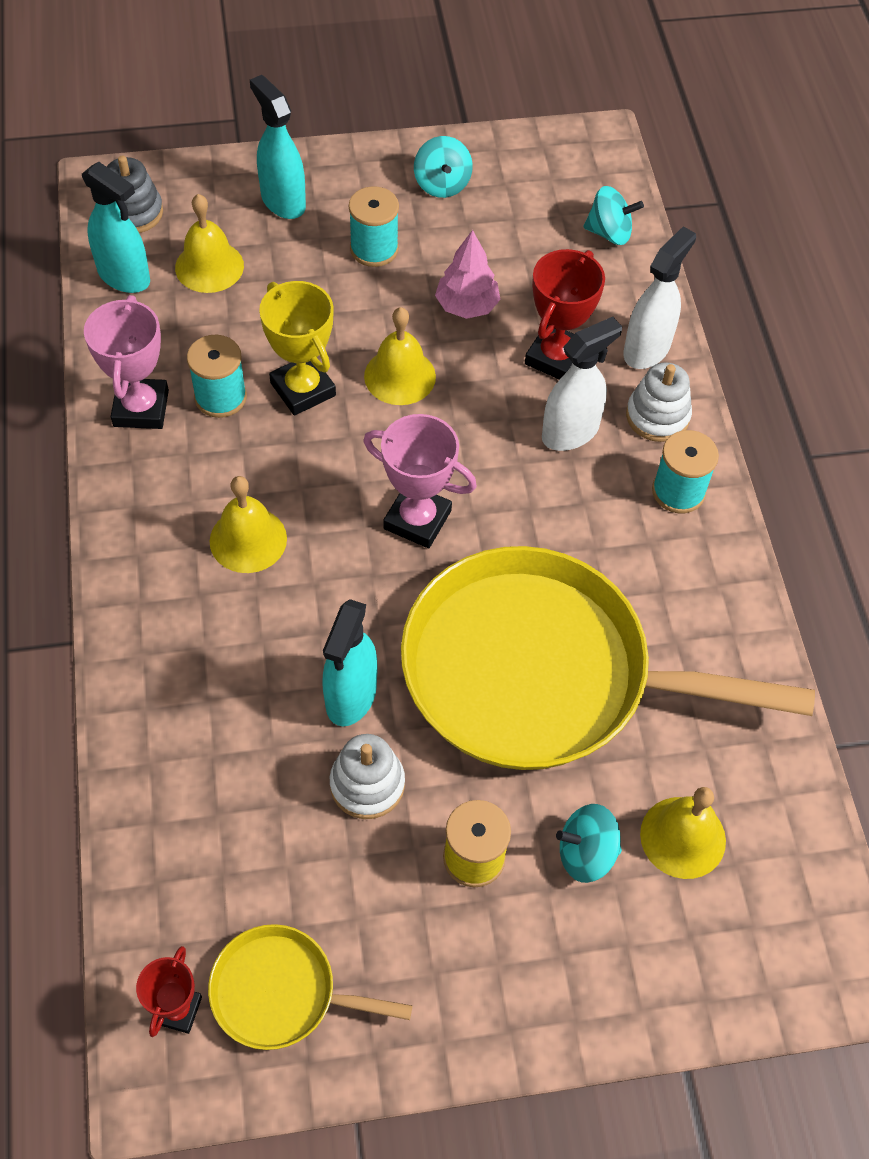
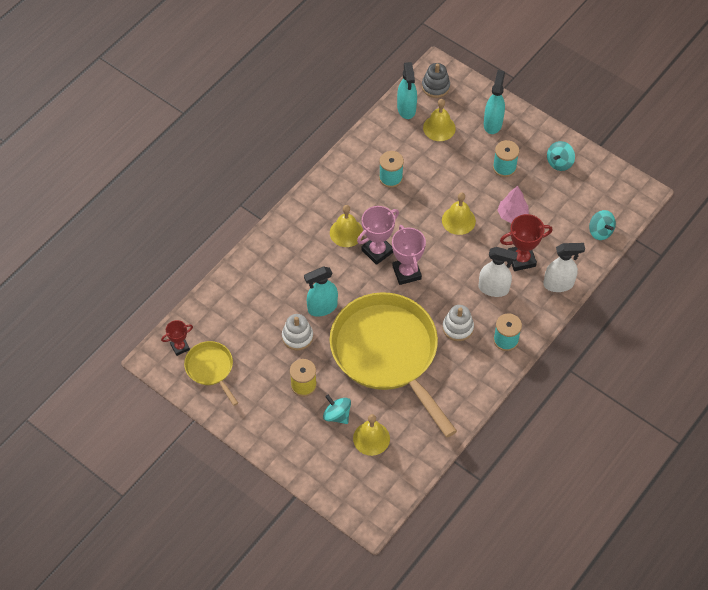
camera: 50 degrees right, 0 degrees up
(141, 408) = (361, 160): pink trophy -> pink trophy (377, 251)
(303, 389) = (420, 197): yellow trophy -> none
(657, 416) = (531, 310): white stacking toy -> white stacking toy (458, 327)

